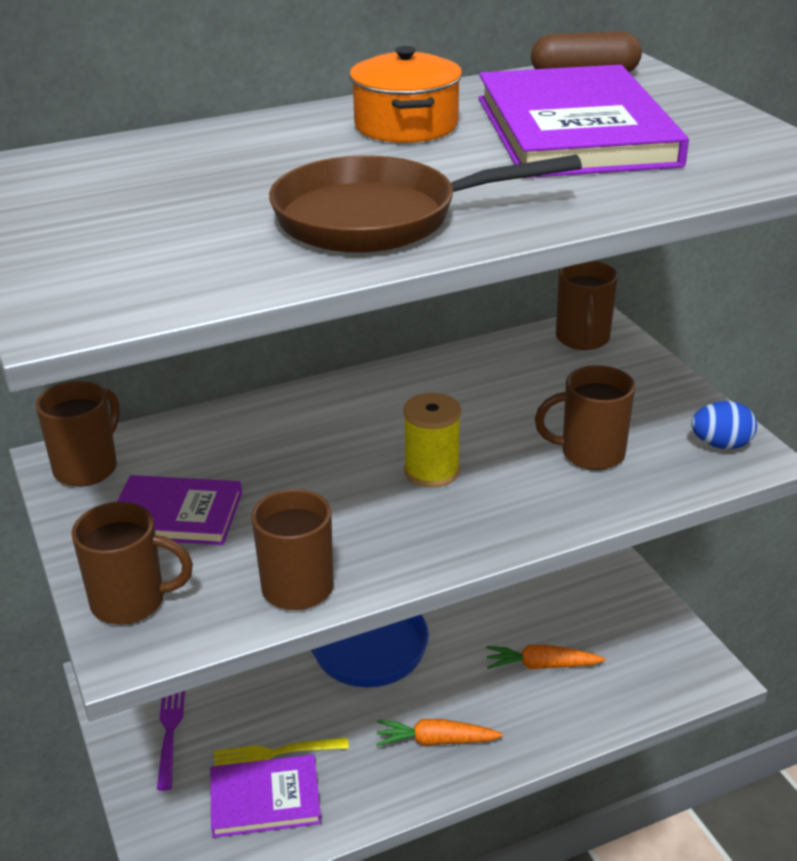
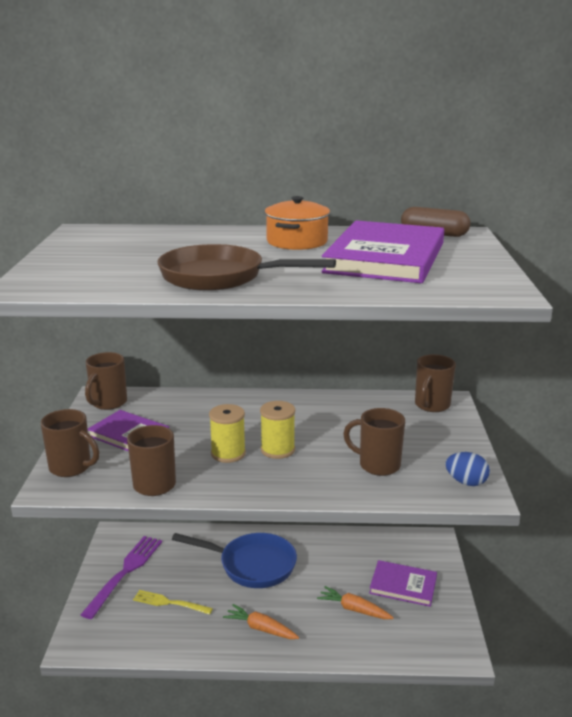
camera: 25 degrees right, 10 degrees down
(87, 468) = (108, 403): brown mug -> brown mug turned 150 degrees clockwise
(170, 732) = (125, 572): purple fork -> purple fork, size x1.59
(265, 799) = (147, 624): purple book -> purple book (403, 585)
(364, 499) = (228, 453): none -> yellow spool

